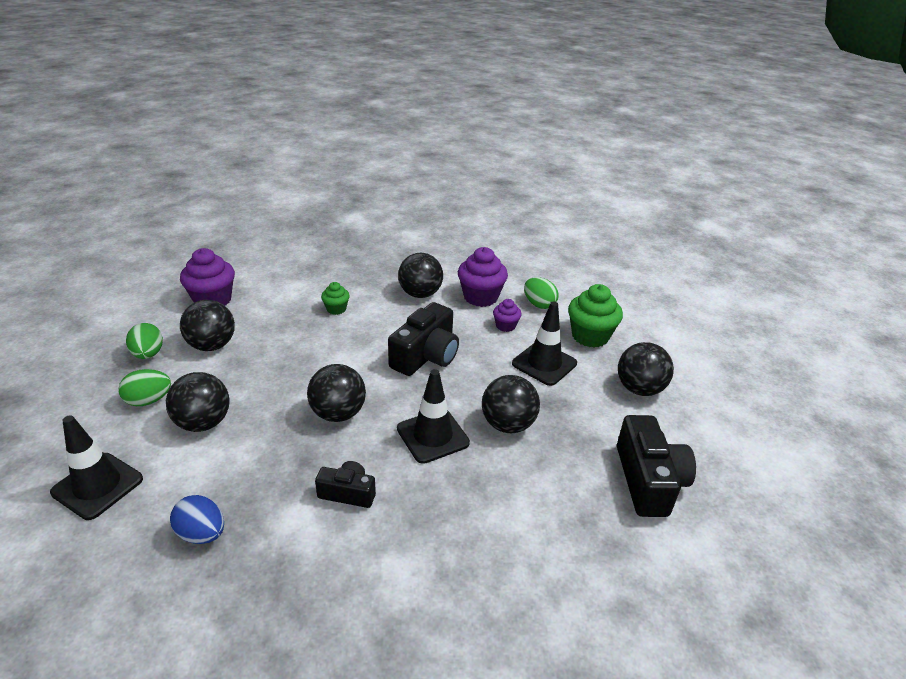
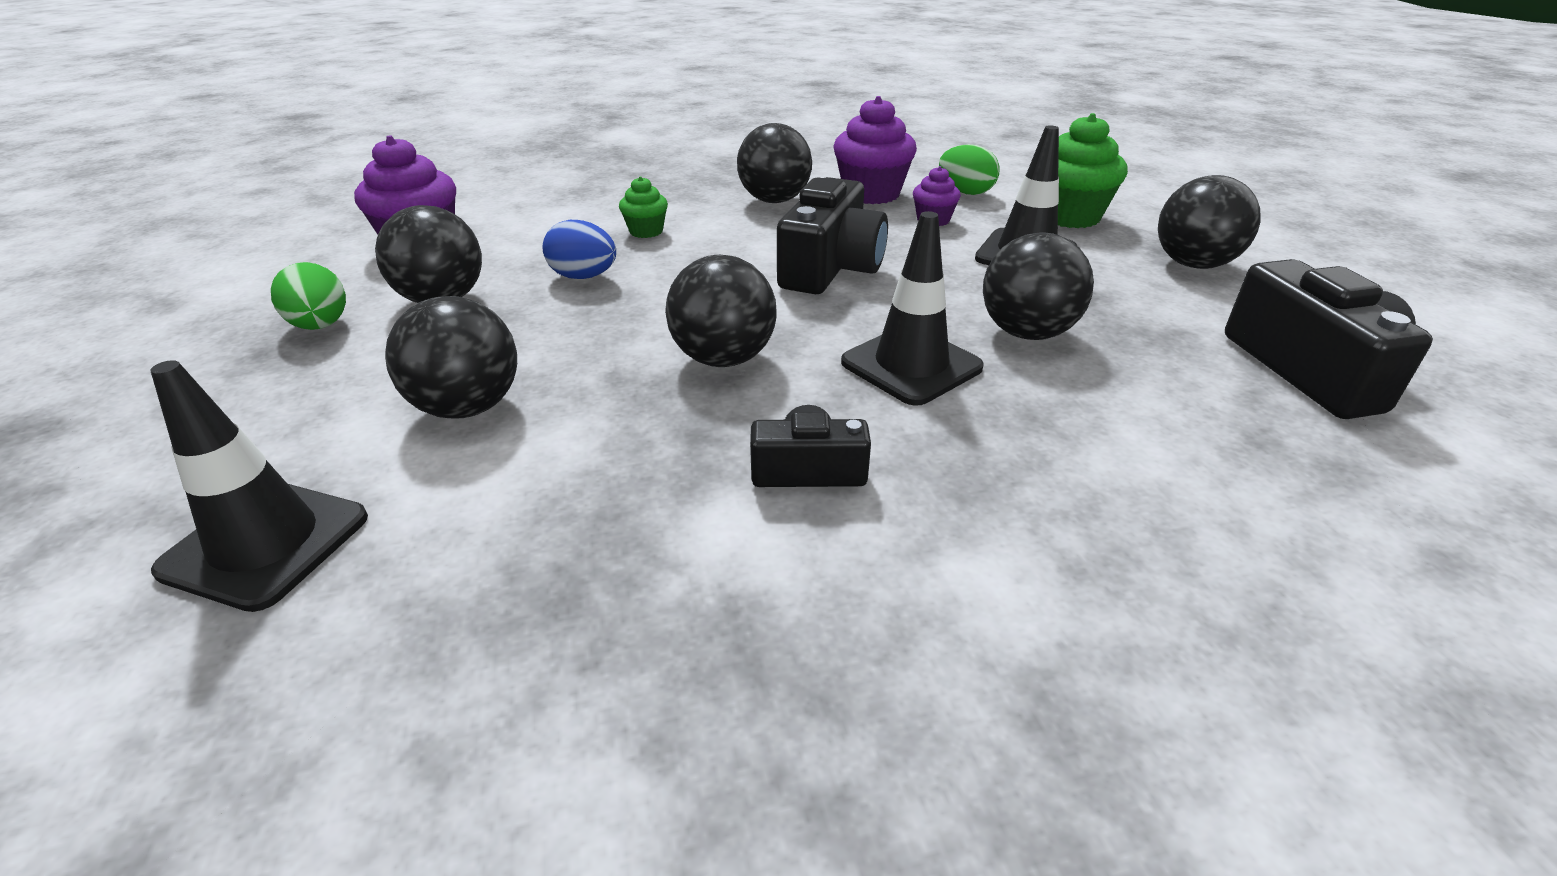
camera: 10 degrees left, 0 degrees up
(149, 400) = (342, 390): green egg -> none
(202, 534) = (537, 590): blue egg -> blue egg (584, 277)

